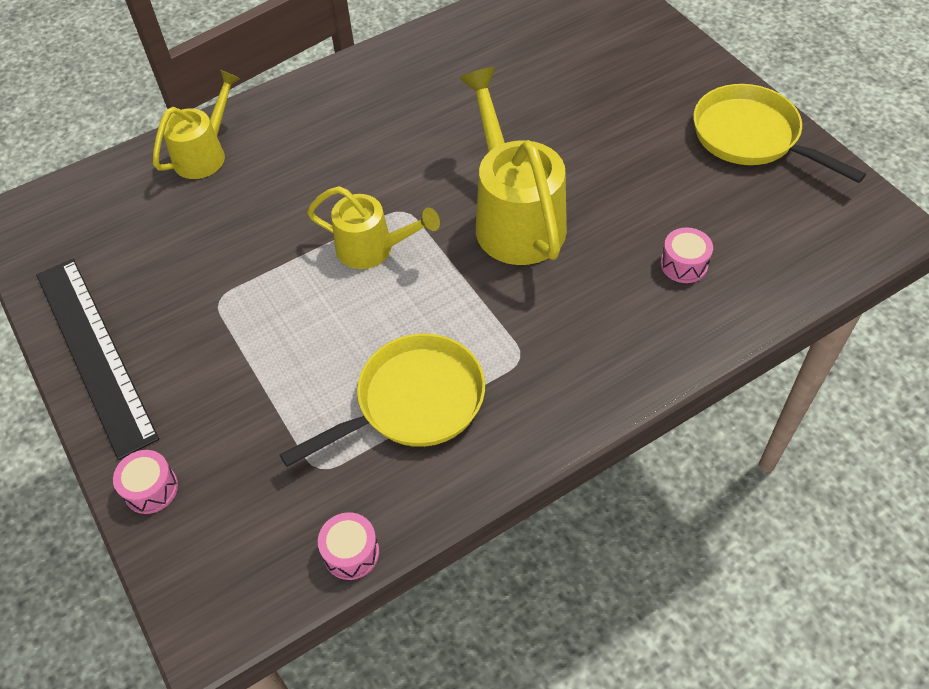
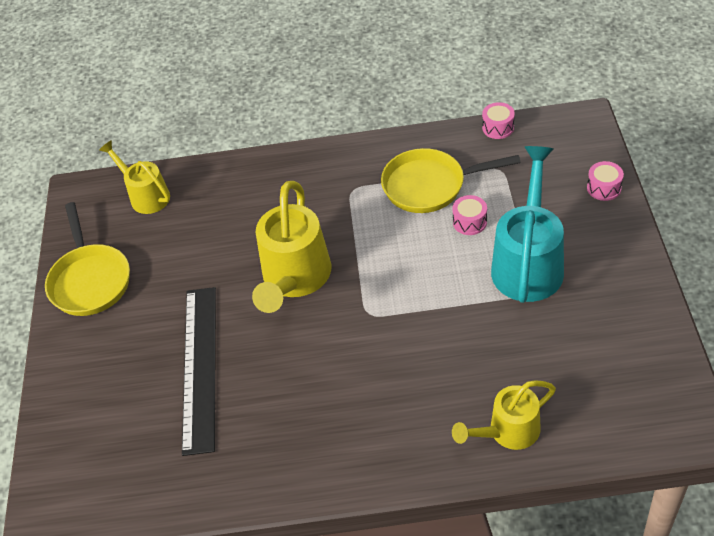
camera: 150 degrees left, 5 degrees down
(94, 352) = (631, 282): black ruler -> black ruler (200, 367)
(233, 334) = (528, 262): none -> turquoise watering can
(373, 249) = (406, 291): yellow watering can -> yellow watering can (146, 195)
(684, 264) = (215, 210): pink drum -> pink drum (469, 222)

